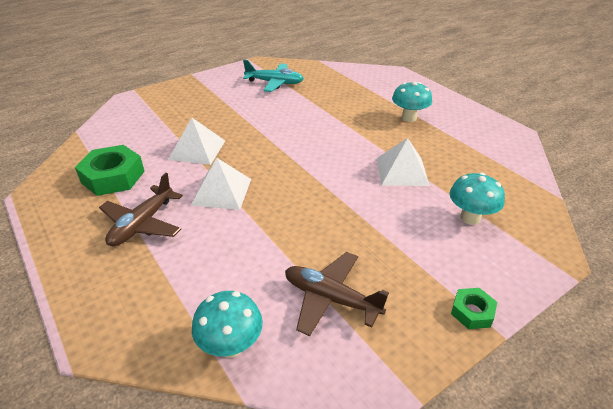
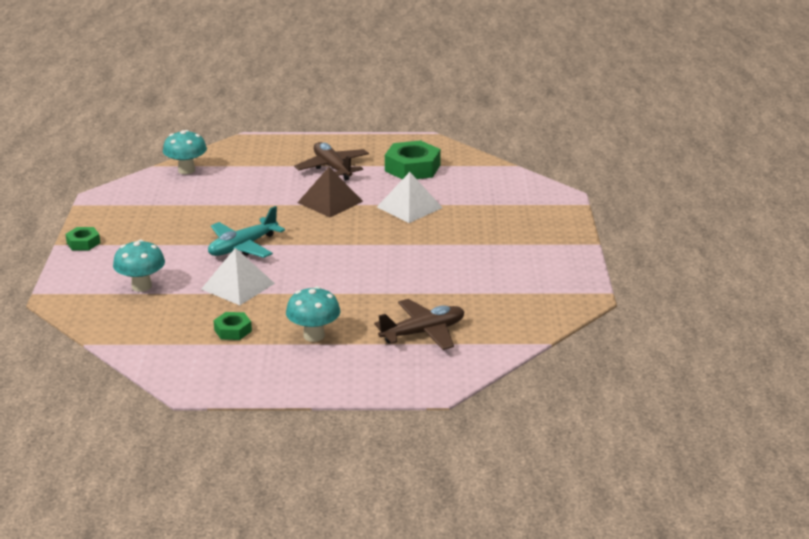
camera: 125 degrees right, 10 degrees down
(221, 192) = (330, 202): white pyramid -> brown pyramid
(274, 83) = (508, 286): turquoise plane -> turquoise plane (243, 247)
(331, 298) = (168, 205): brown plane -> brown plane (423, 333)
(449, 146) = (233, 330): none -> green nut

